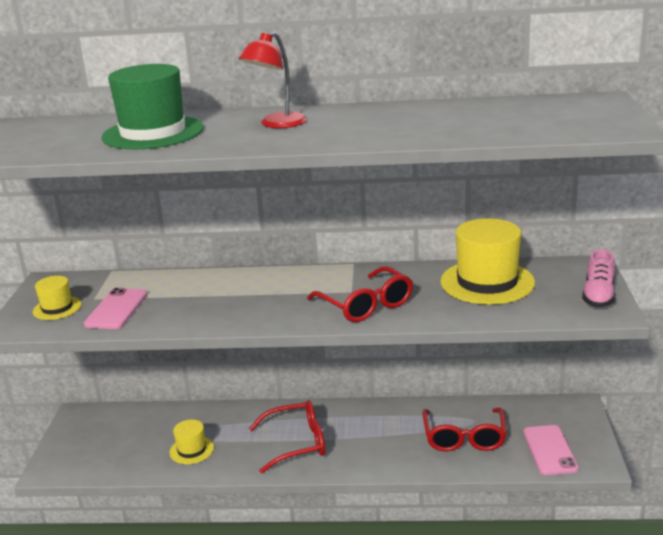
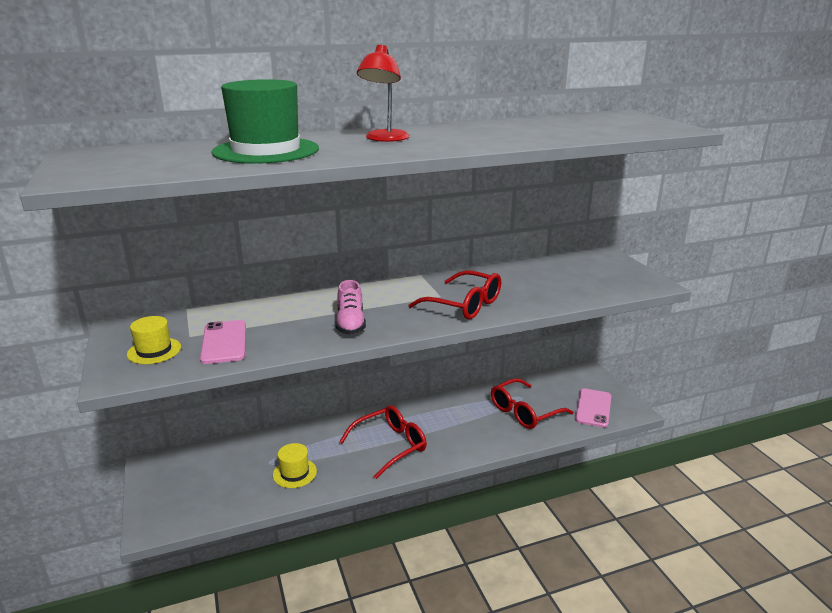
camera: 25 degrees left, 0 degrees up
(464, 438) = (524, 412): red glasses -> red glasses turned 75 degrees clockwise
(487, 282) = (543, 275): yellow hat -> none
(550, 450) = (593, 408): pink phone -> pink phone turned 45 degrees clockwise
(598, 295) = (634, 274): pink shoe -> pink shoe (350, 323)

